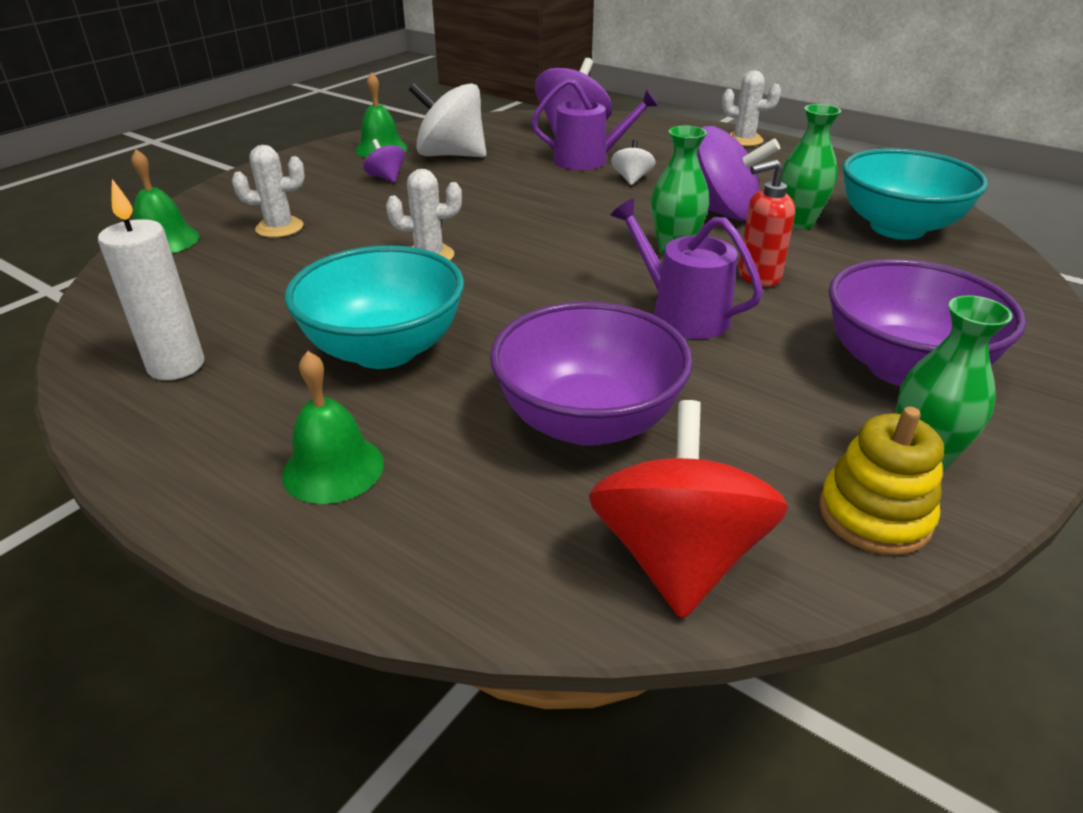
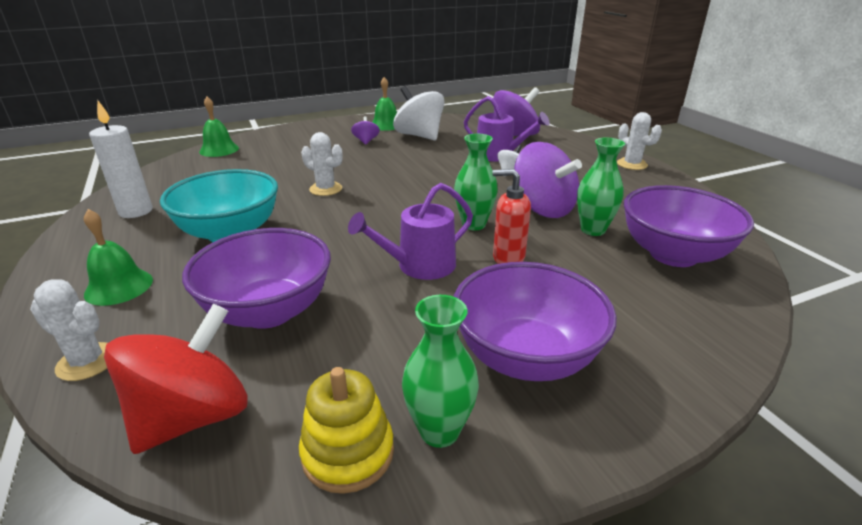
camera: 30 degrees right, 5 degrees down
(279, 228) = (276, 156): white cactus -> white cactus (87, 362)
(682, 314) = (420, 266): purple watering can -> purple watering can turned 105 degrees counterclockwise
(897, 228) = (673, 254): turquoise bowl -> purple bowl

